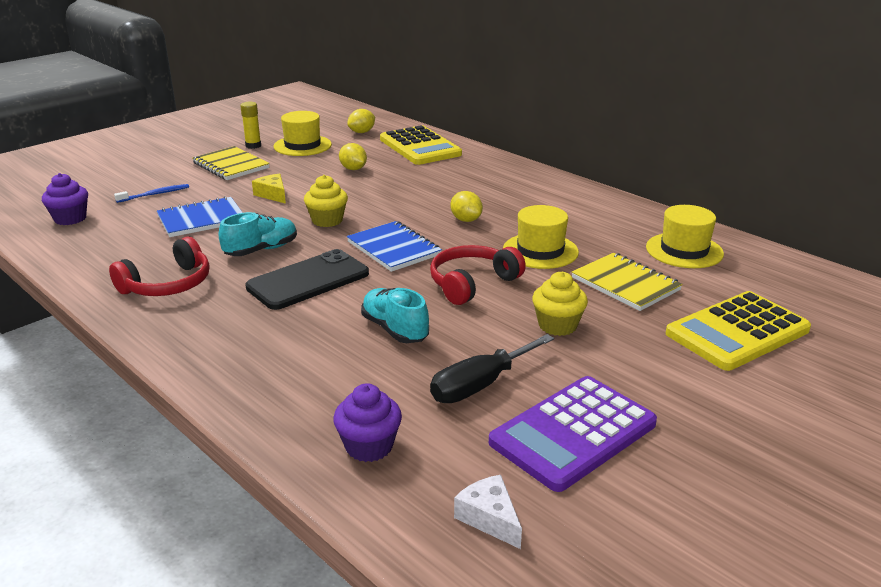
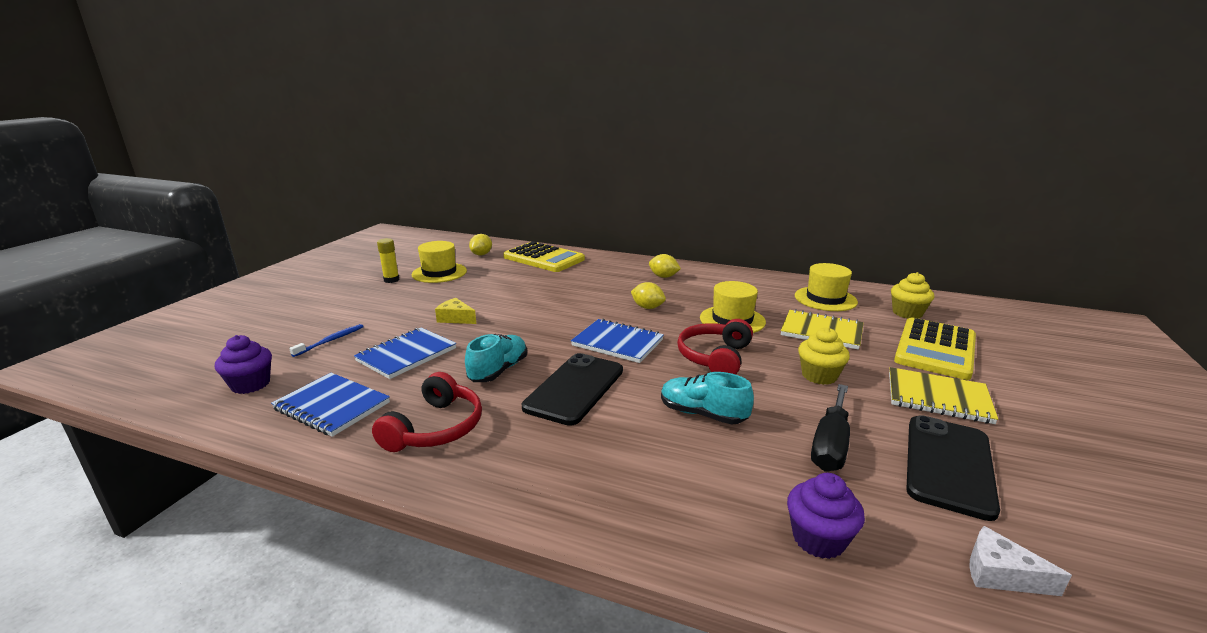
camera: 25 degrees left, 5 degrees down
(111, 249) = (332, 406): none -> blue notebook
(231, 165) = (386, 300): yellow notebook -> yellow notebook (938, 398)
(327, 220) = (532, 331): yellow cupcake -> yellow cupcake (907, 313)
(353, 169) = (507, 284): yellow lemon -> yellow lemon (663, 277)
(573, 433) = (948, 465): purple calculator -> black phone

